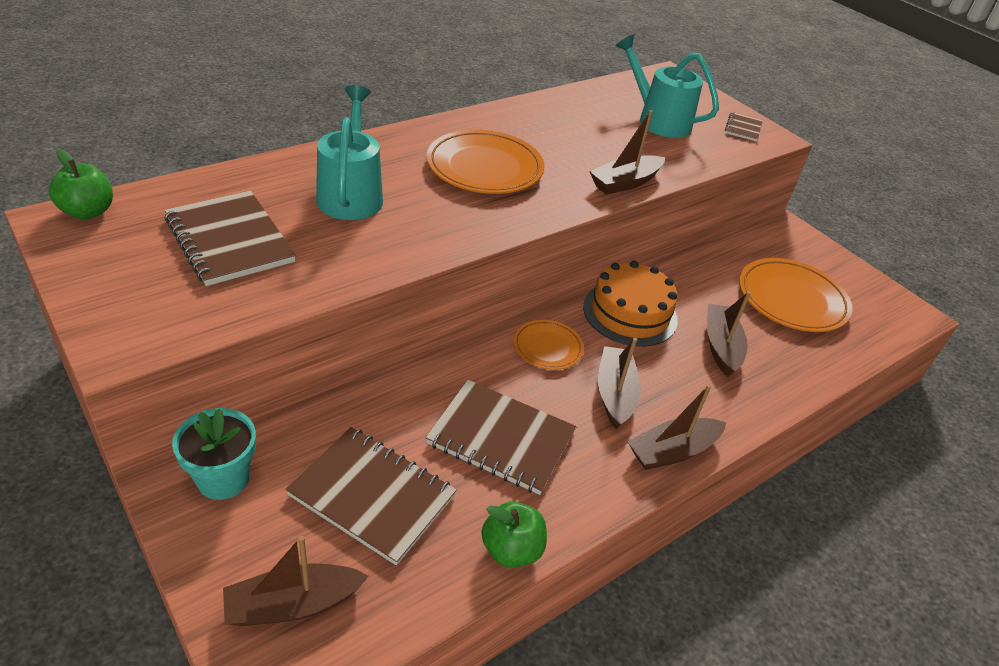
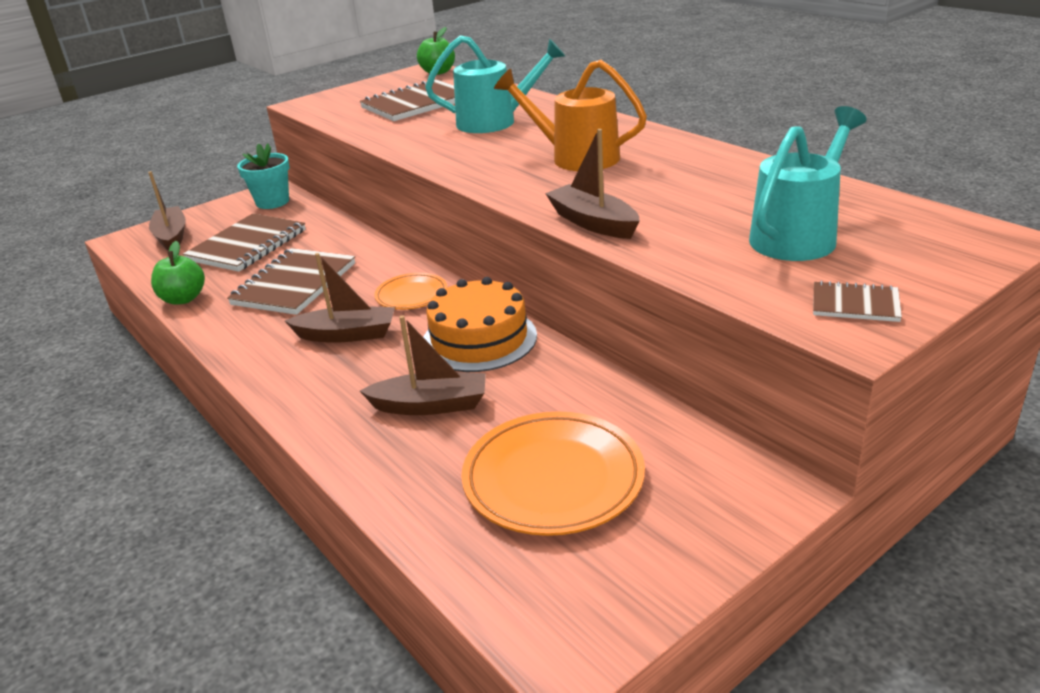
camera: 95 degrees right, 10 degrees down
(484, 168) = (575, 157): orange plate -> orange watering can
(672, 451) = (266, 370): brown boat -> none

